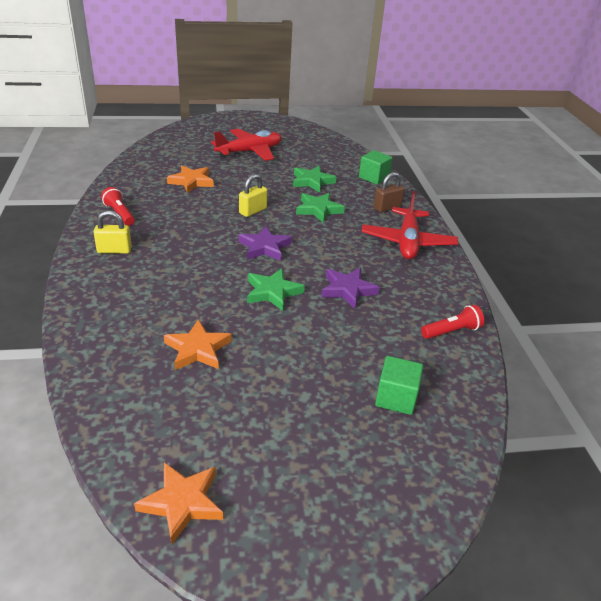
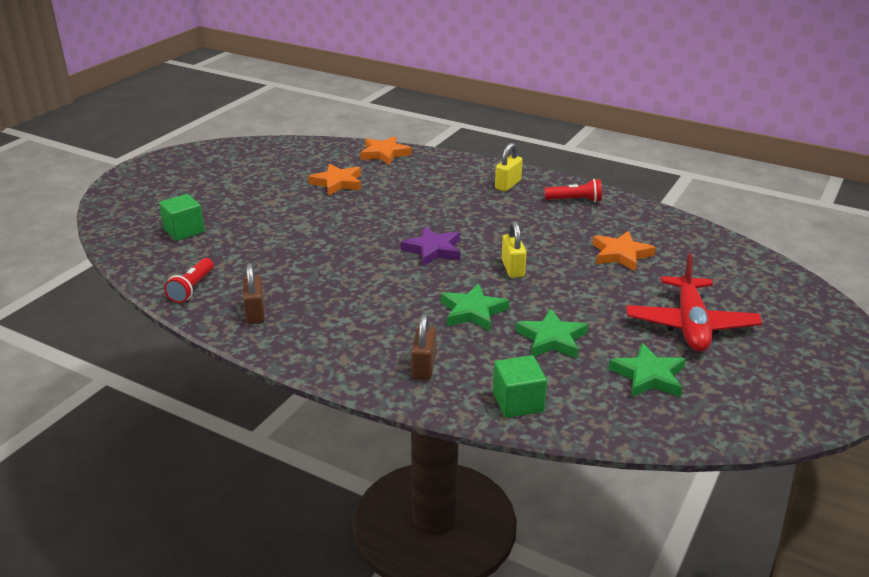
camera: 130 degrees right, 5 degrees down
(182, 503) = (234, 150): orange star -> orange star (384, 154)
(272, 292) = (360, 229): green star -> green star (648, 376)
(348, 290) = (314, 264): purple star -> none
(407, 242) = (337, 340): red plane -> none
(431, 285) = (255, 313): none -> brown padlock

